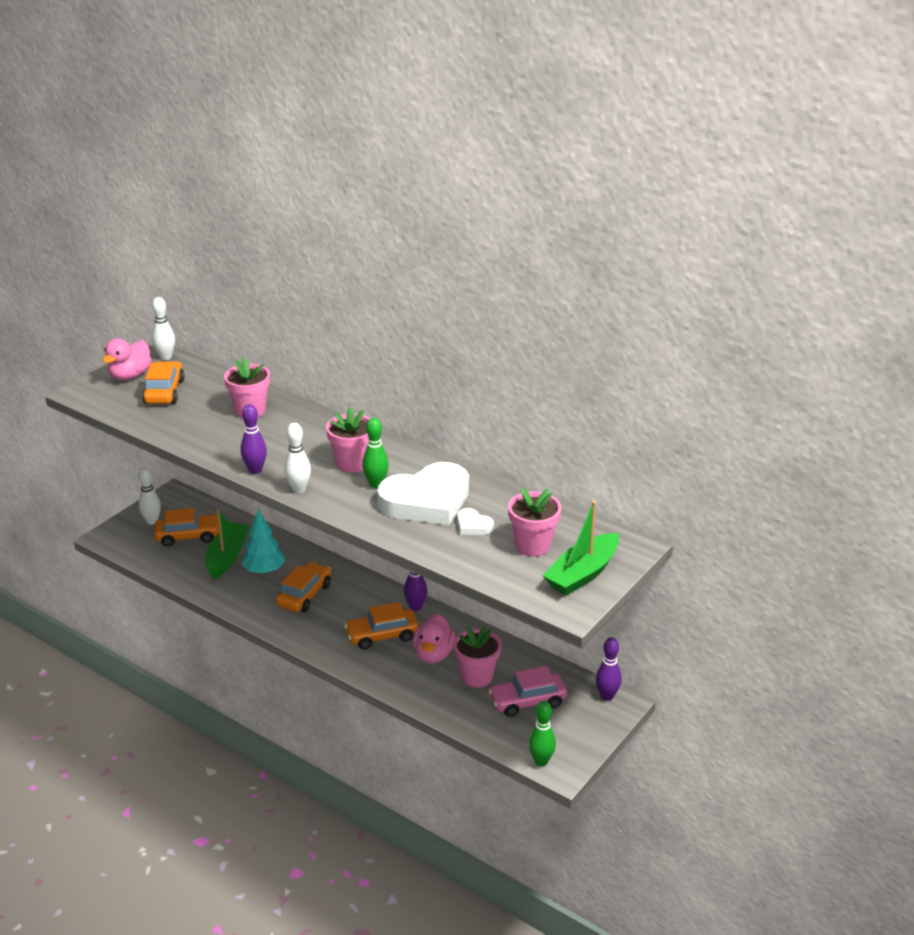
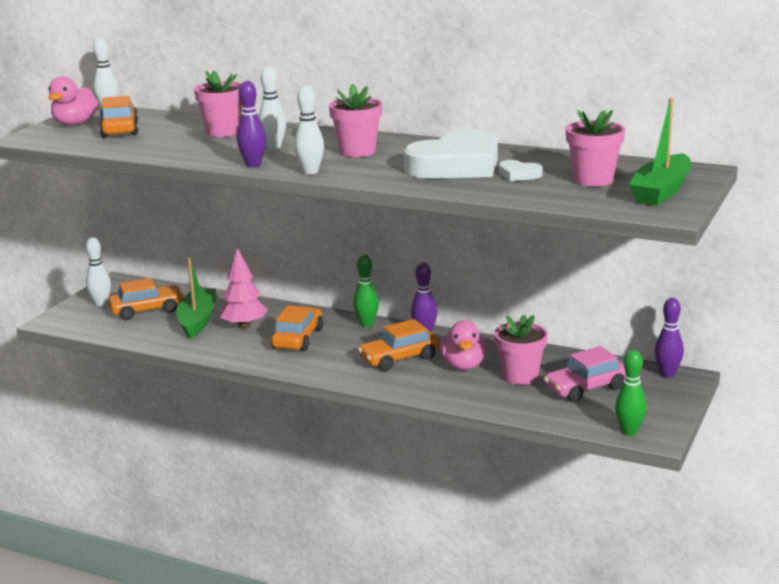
camera: 10 degrees left, 10 degrees down
(264, 571) = (244, 326): turquoise tree -> pink tree
(283, 444) = (274, 147): none -> white bowling pin
(376, 484) = (393, 161): green bowling pin -> green bowling pin (367, 324)

